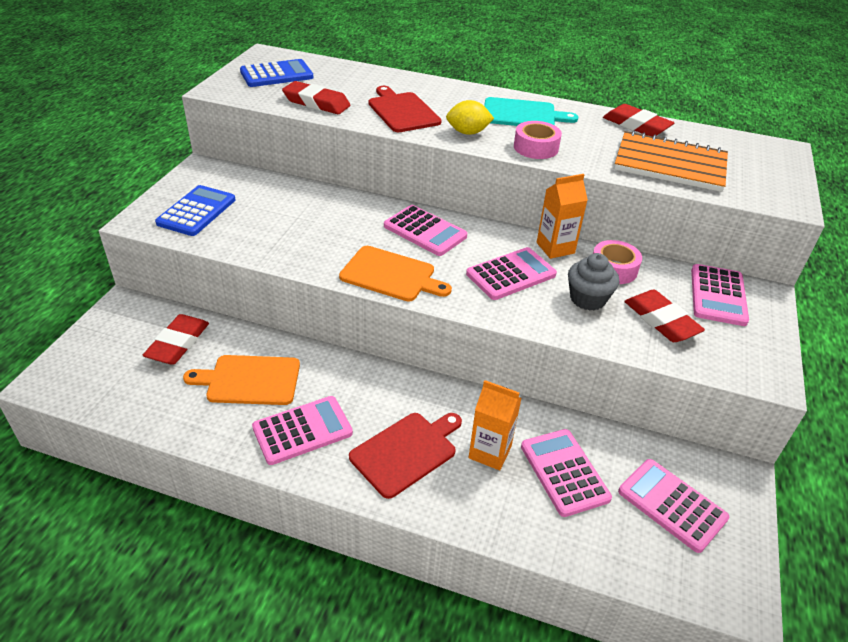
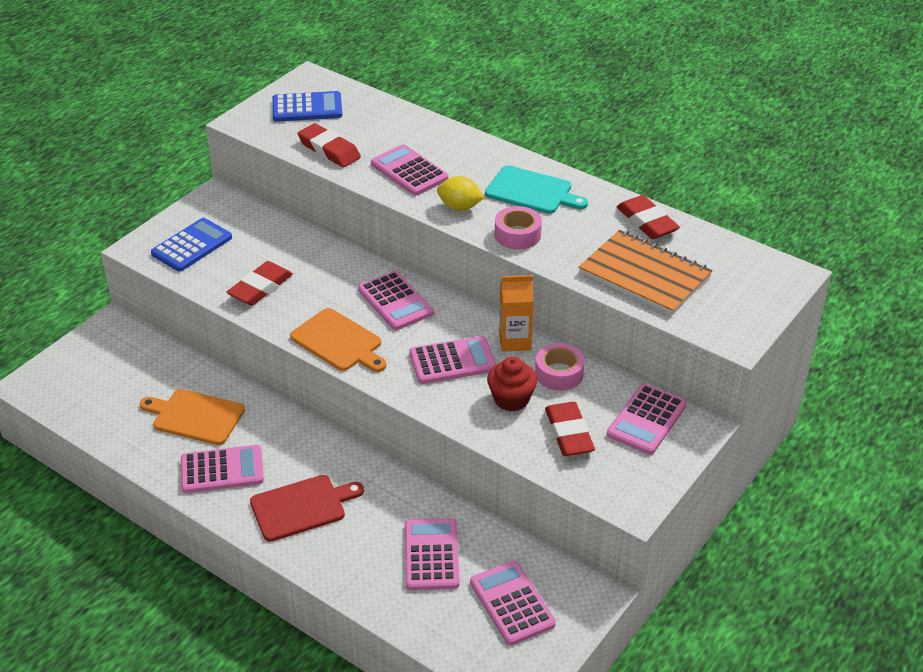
camera: 20 degrees right, 0 degrees up
(178, 343) = (147, 370): red eraser -> red eraser (260, 288)
(402, 111) = (409, 171): red cutting board -> pink calculator
(490, 452) = (375, 523): orange carton -> none
(587, 299) = (511, 399): grey cupcake -> red cupcake

